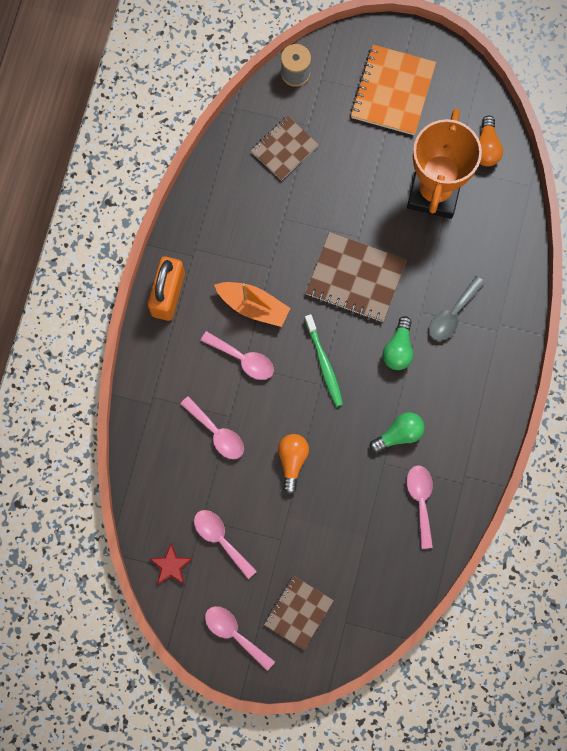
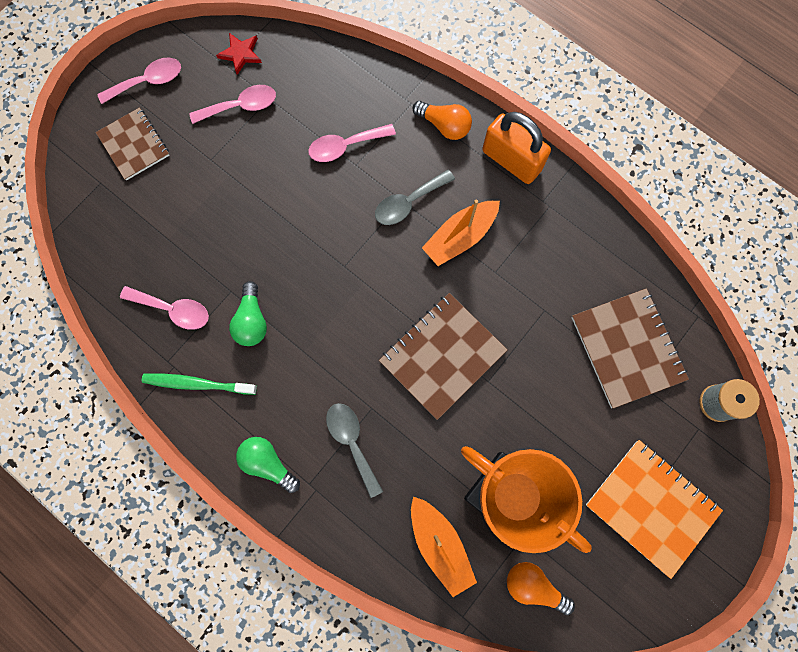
camera: 115 degrees right, 0 degrees up
(243, 359) = (408, 202): pink spoon -> grey spoon
(284, 149) = (627, 348): brown notebook -> brown notebook, size x1.53
(292, 461) = (280, 203): orange light bulb -> orange light bulb (444, 125)
(324, 363) = (364, 280): green toothbrush -> green toothbrush (198, 384)
(398, 349) = (342, 364): green light bulb -> green light bulb (268, 463)
(491, 221) = (440, 544): none -> orange boat

